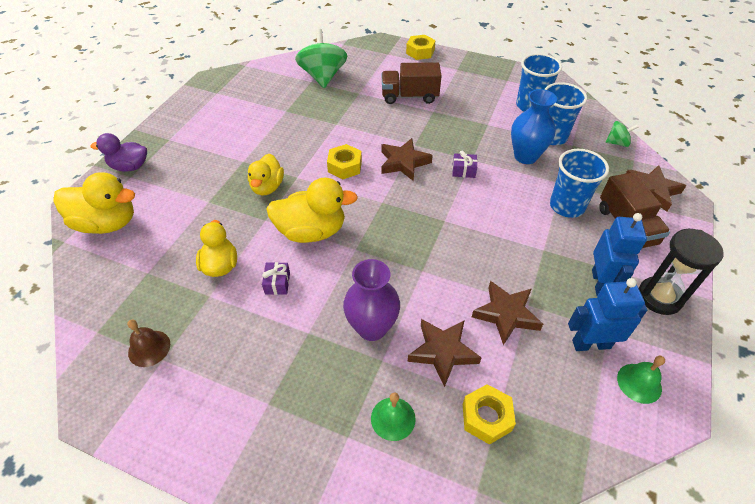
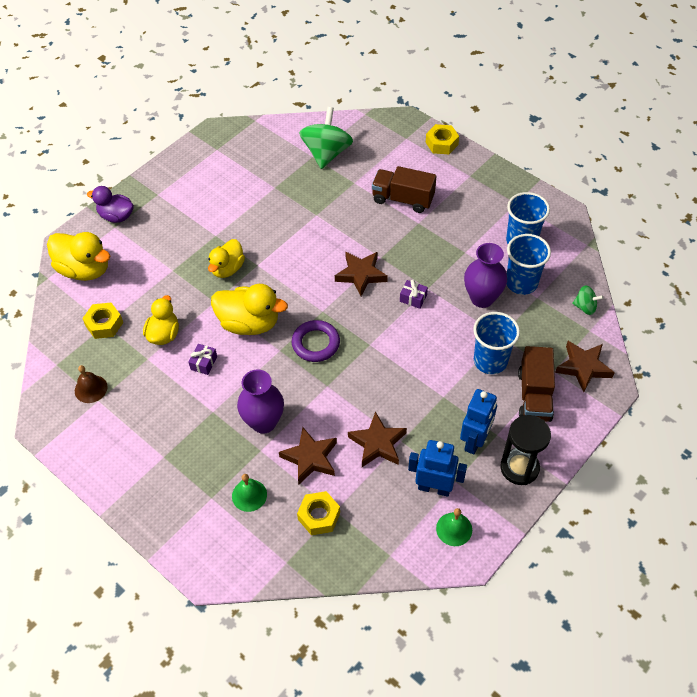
camera: 20 degrees right, 5 degrees up
(344, 166) = (304, 265): yellow nut -> yellow nut (104, 324)
(390, 233) = (316, 343): none -> purple ring
(525, 156) = (482, 298): blue vase -> purple vase

